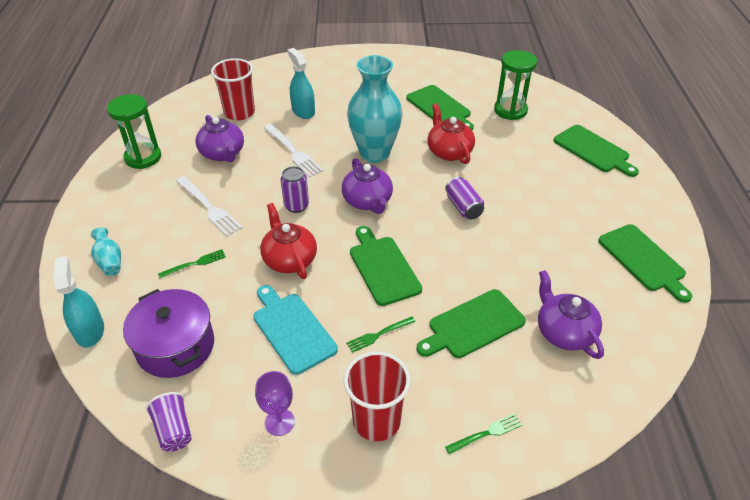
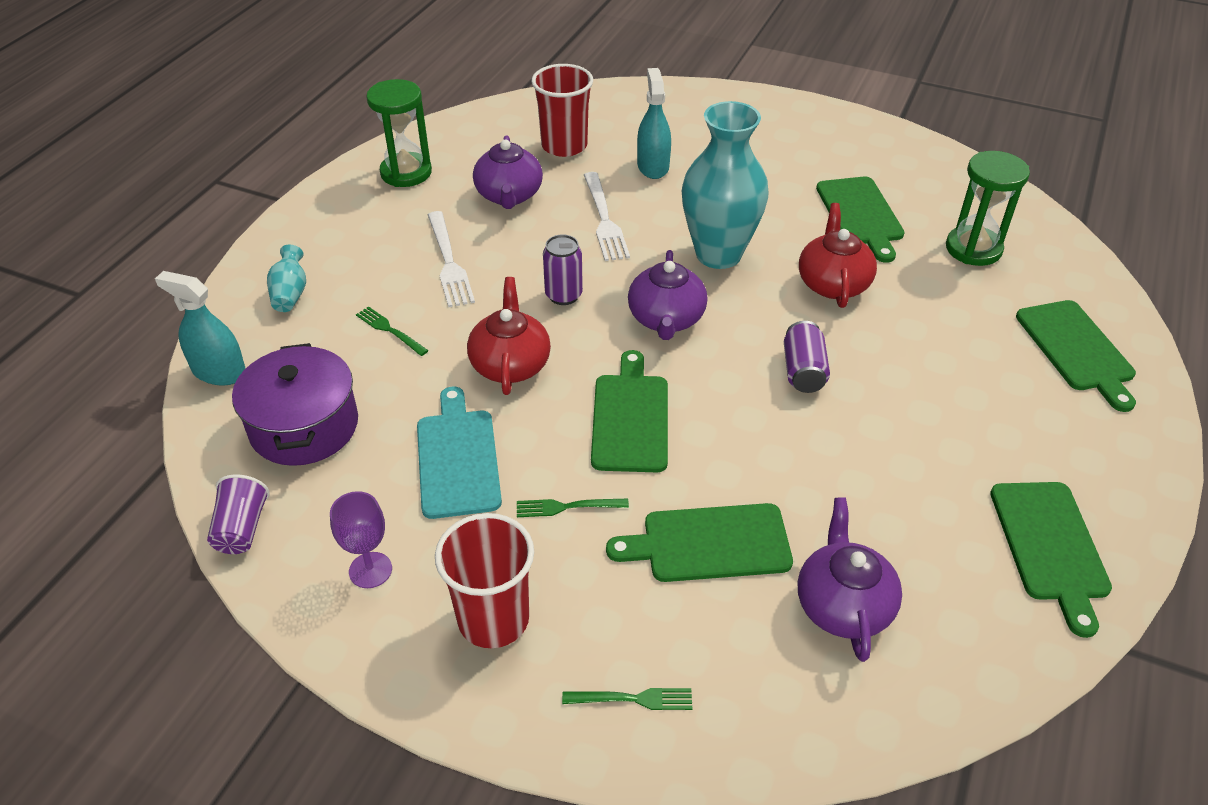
camera: 25 degrees right, 0 degrees up
(89, 331) = (219, 372): turquoise spray bottle -> turquoise spray bottle turned 75 degrees counterclockwise
(195, 263) = (389, 330): green fork -> green fork turned 135 degrees counterclockwise

